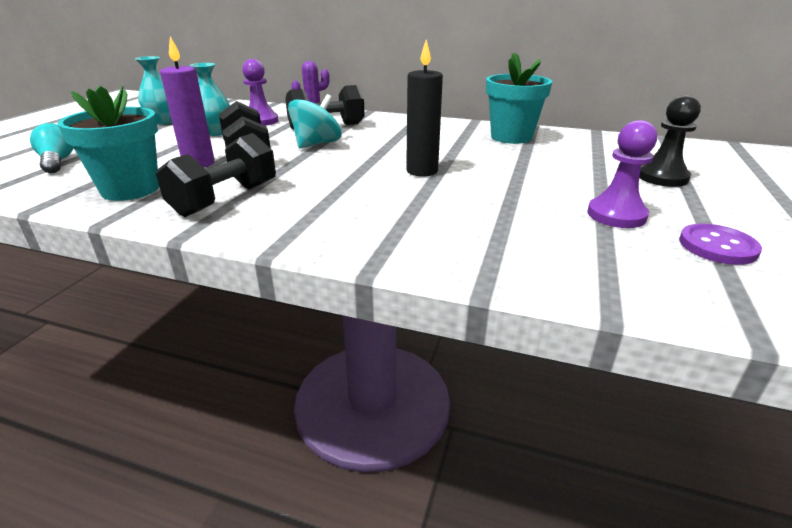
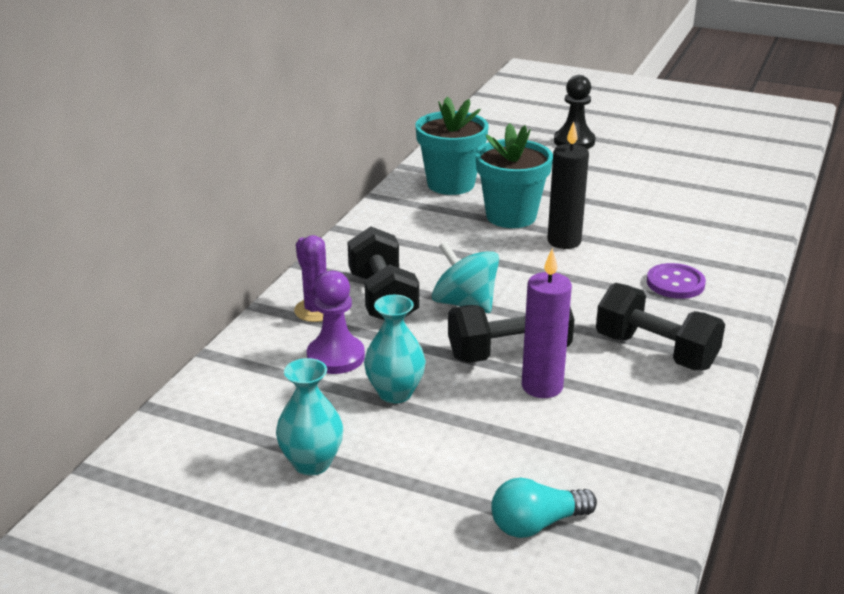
camera: 85 degrees left, 0 degrees up
(130, 189) = (637, 423): turquoise flower pot -> turquoise flower pot (511, 216)
(616, 215) = (656, 174): purple pawn -> none
(717, 246) = (700, 155): purple button -> purple button (675, 283)

